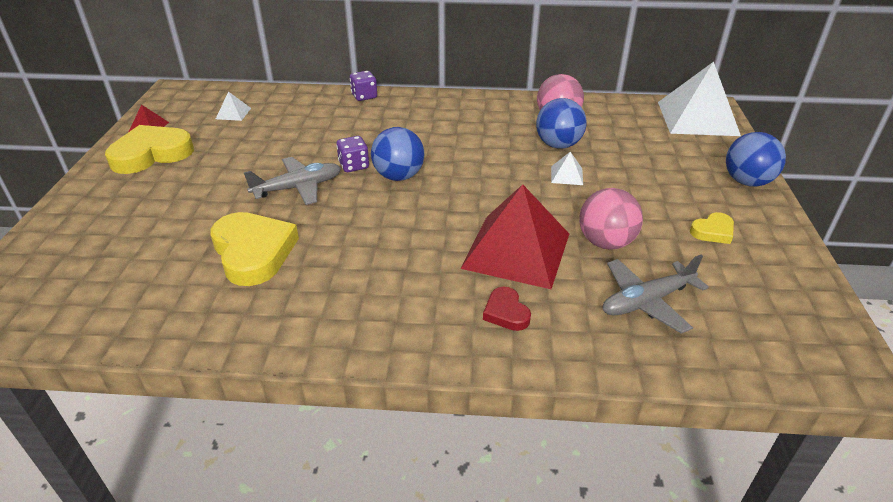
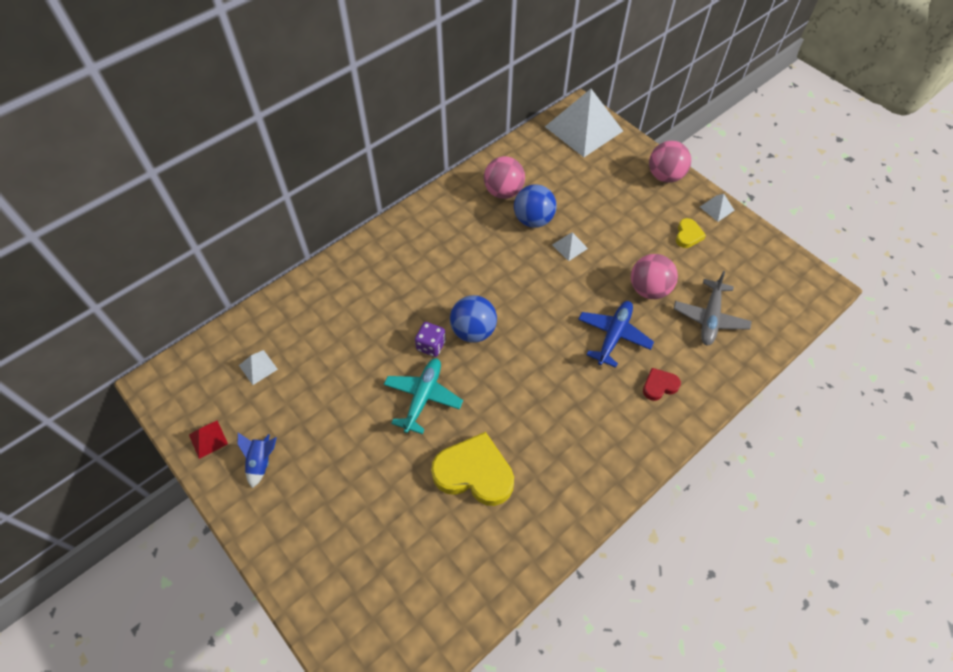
camera: 45 degrees left, 20 degrees up
(151, 154) = (261, 462): yellow heart -> blue rocket
(298, 188) = (423, 397): grey plane -> turquoise plane
(364, 96) = (337, 267): purple dice -> none
(506, 312) = (659, 386): red heart -> red heart turned 135 degrees clockwise
(516, 250) = (613, 335): red pyramid -> blue plane
(747, 182) = (665, 176): blue ball -> pink ball
(782, 231) = (716, 208): none -> white pyramid

